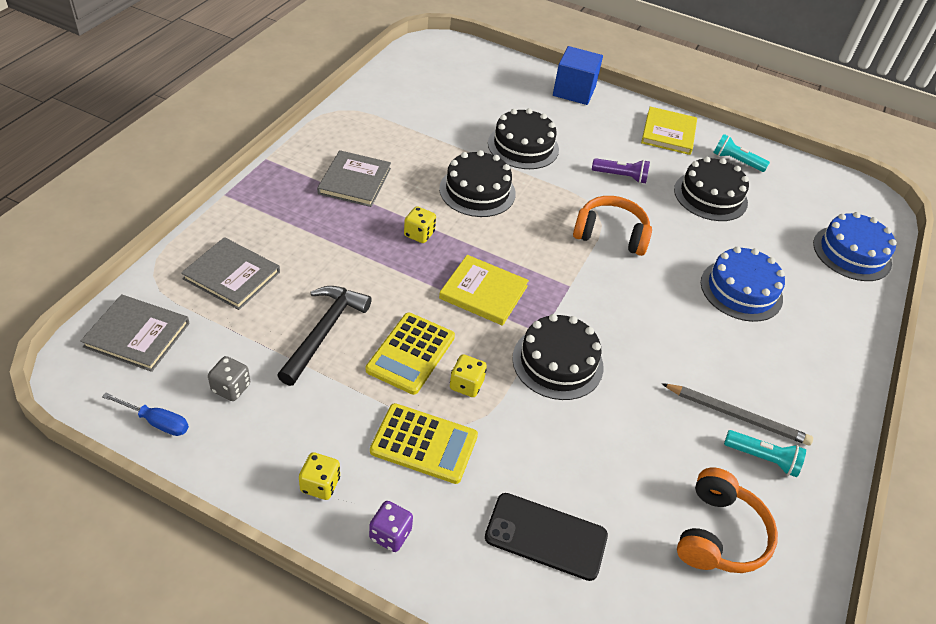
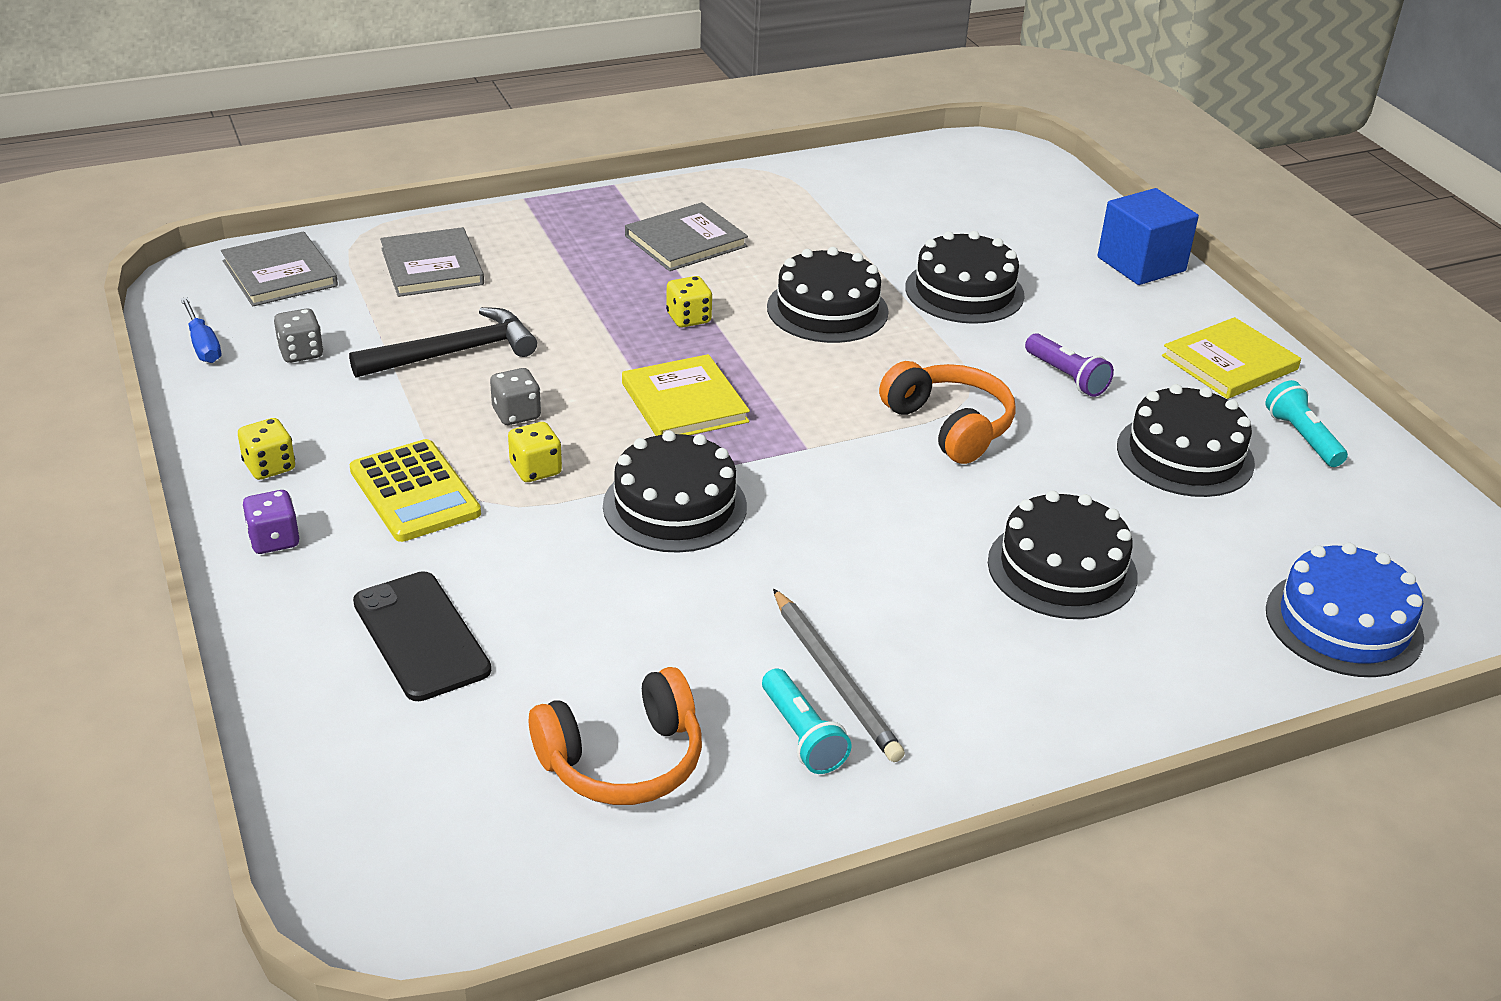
camera: 45 degrees right, 10 degrees down
(411, 353) = (516, 414): yellow calculator -> grey dice
(741, 290) = (1062, 569): blue cake -> black cake

